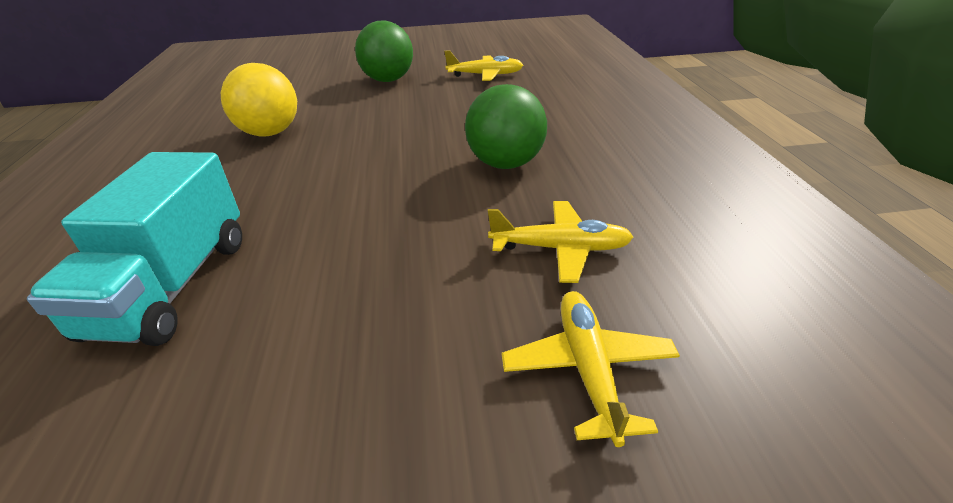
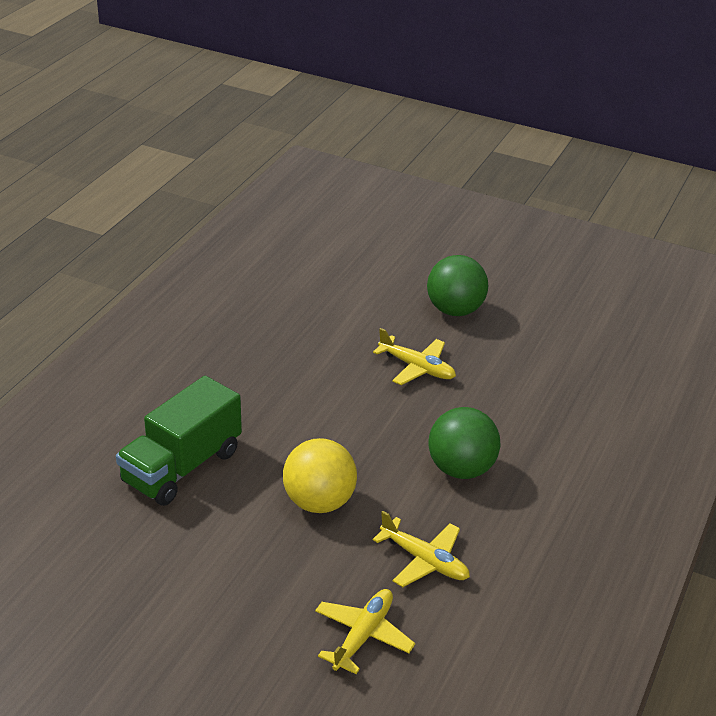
camera: 30 degrees right, 0 degrees up
(172, 286) = (182, 467): turquoise truck -> green truck
(270, 133) = (309, 343): yellow ball -> yellow ball (319, 502)
(485, 75) = (553, 345): yellow plane -> yellow plane (417, 368)

